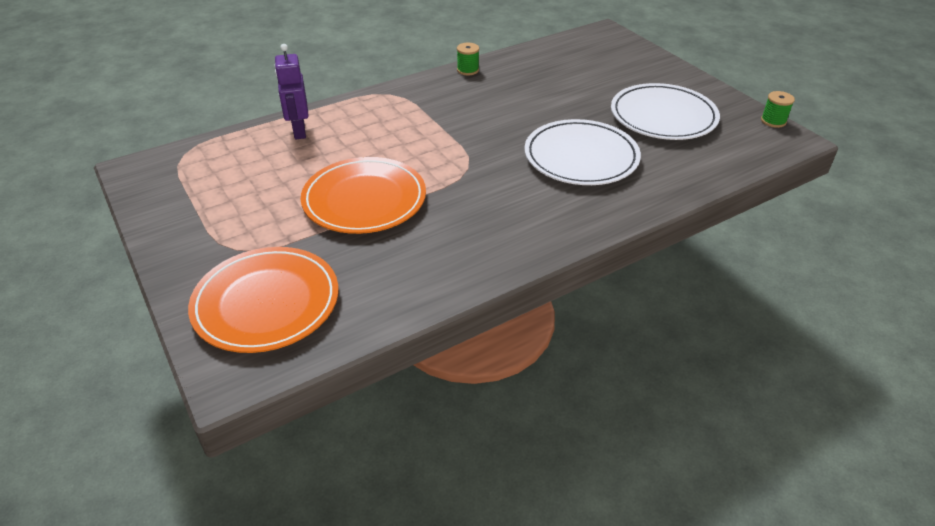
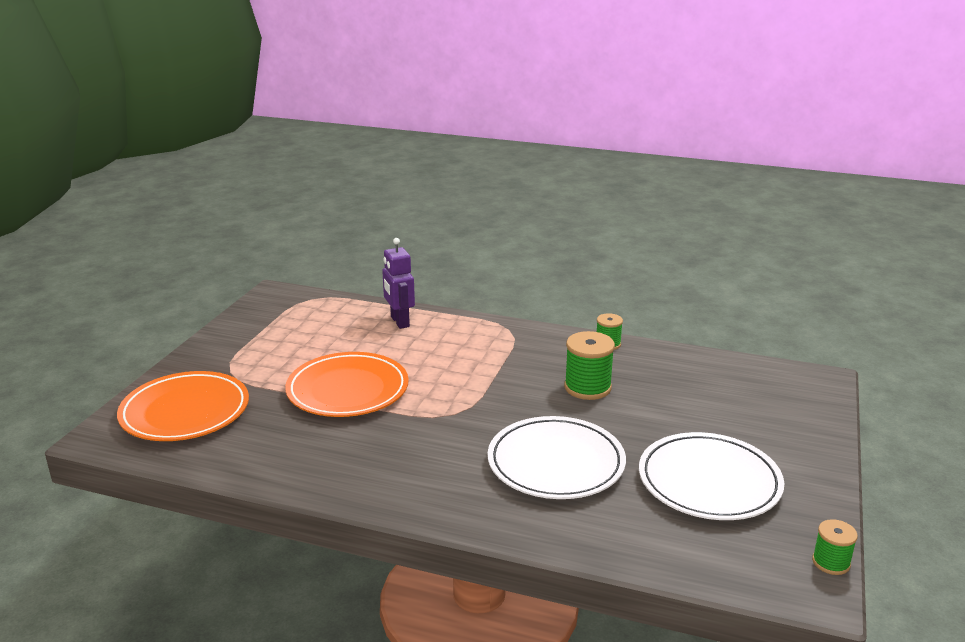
camera: 50 degrees right, 15 degrees down
(299, 131) = (399, 322): purple robot -> purple robot turned 60 degrees counterclockwise
(509, 103) = (587, 387): none -> green spool

